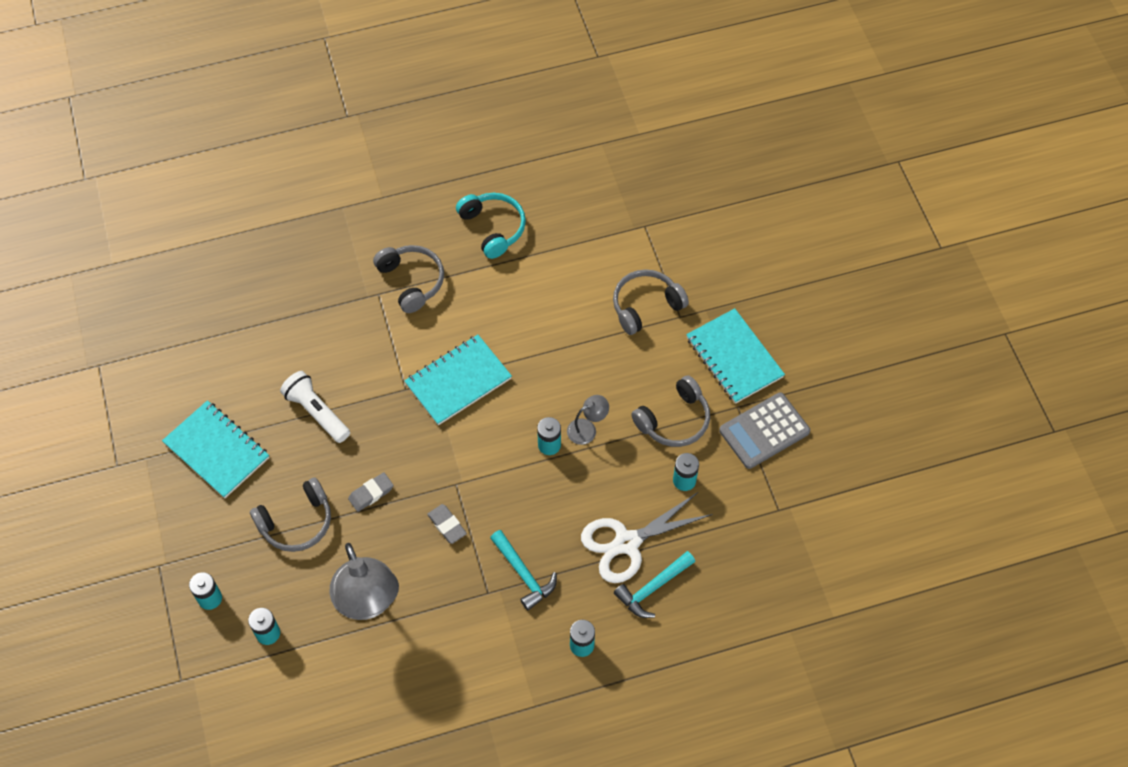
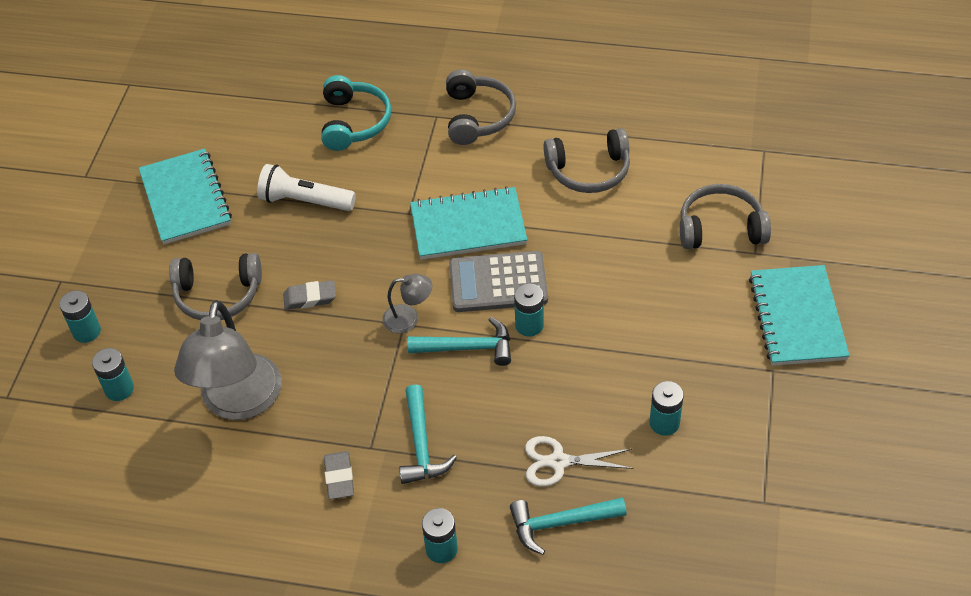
camera: 30 degrees right, 10 degrees down
(317, 412) = (305, 201): white flashlight -> white flashlight turned 60 degrees counterclockwise
(447, 525) = (369, 361): grey eraser -> grey eraser (339, 477)
(493, 228) = (593, 97): turquoise headphones -> turquoise headphones (354, 122)
(514, 483) = (468, 348): none -> turquoise hammer
(587, 428) = (582, 325): grey lamp -> grey lamp (408, 318)
(627, 543) = (558, 462): white scissors -> white scissors, size x0.63
(674, 420) = (688, 355): grey headphones -> grey headphones (589, 171)
(764, 431) = (792, 409): grey calculator -> grey calculator (498, 283)

